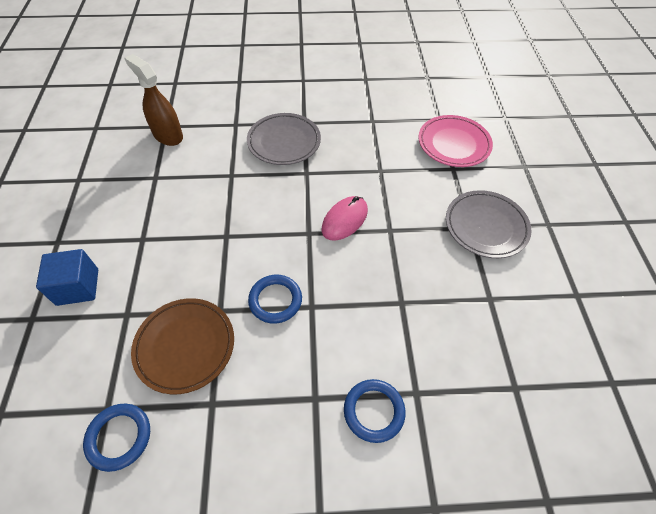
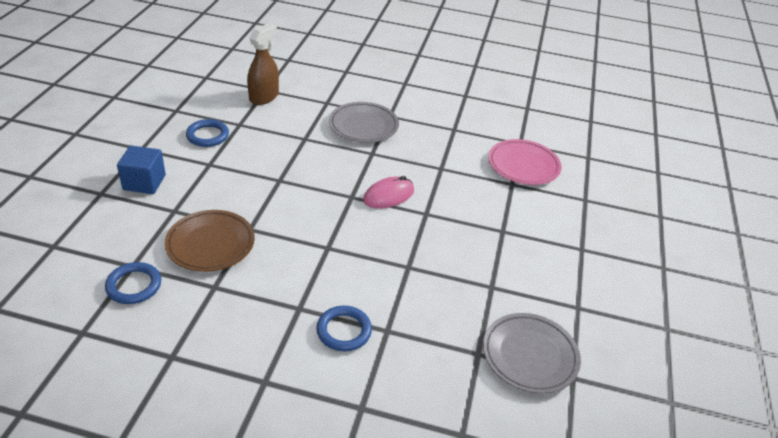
camera: 15 degrees right, 15 degrees down
(168, 135) = (264, 97): brown spray bottle -> brown spray bottle turned 60 degrees clockwise
(275, 300) = (299, 235): blue ring -> blue ring (207, 136)
(485, 227) = (518, 234): grey plate -> grey plate (529, 356)

